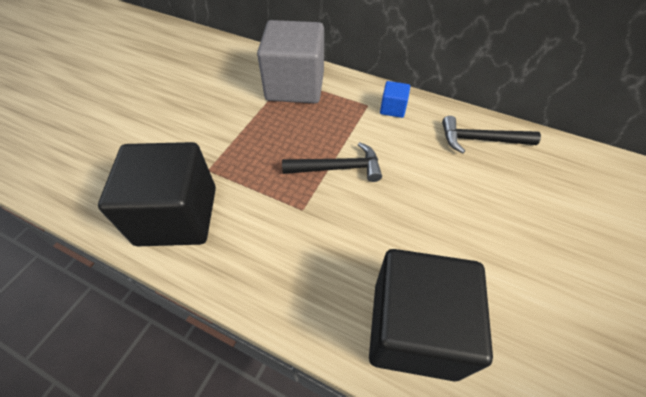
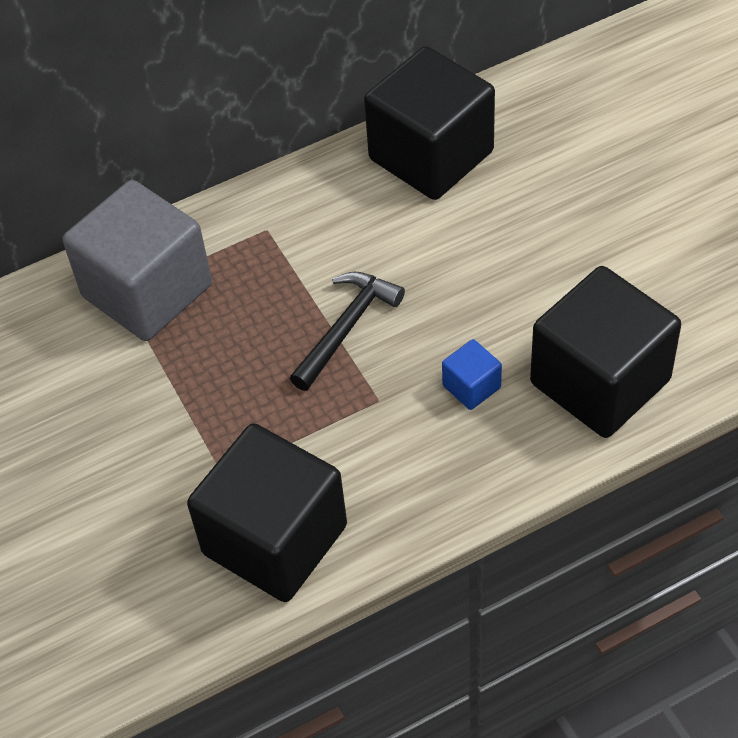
camera: 50 degrees left, 0 degrees up
(393, 108) = (299, 207): blue cube -> blue cube (471, 386)
(480, 140) = (431, 155): black hammer -> black cube

